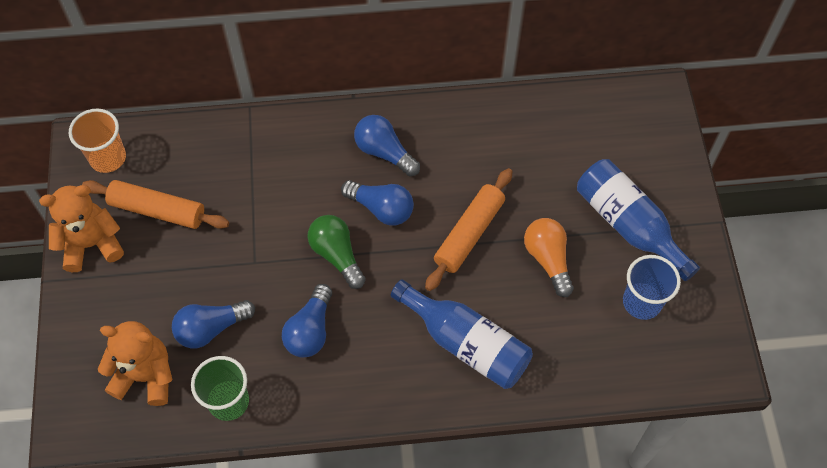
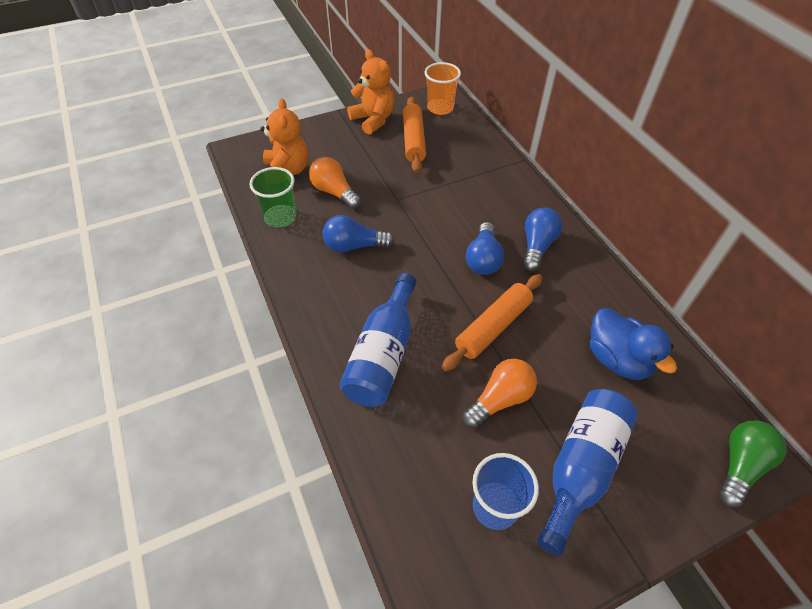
camera: 70 degrees right, 10 degrees down
(211, 328) = (334, 192): blue light bulb -> orange light bulb
(337, 255) = (426, 243): green light bulb -> green light bulb (740, 465)
(469, 234) = (493, 327): orange rolling pin -> orange rolling pin turned 60 degrees counterclockwise
(539, 148) = (617, 359): none -> blue duck

